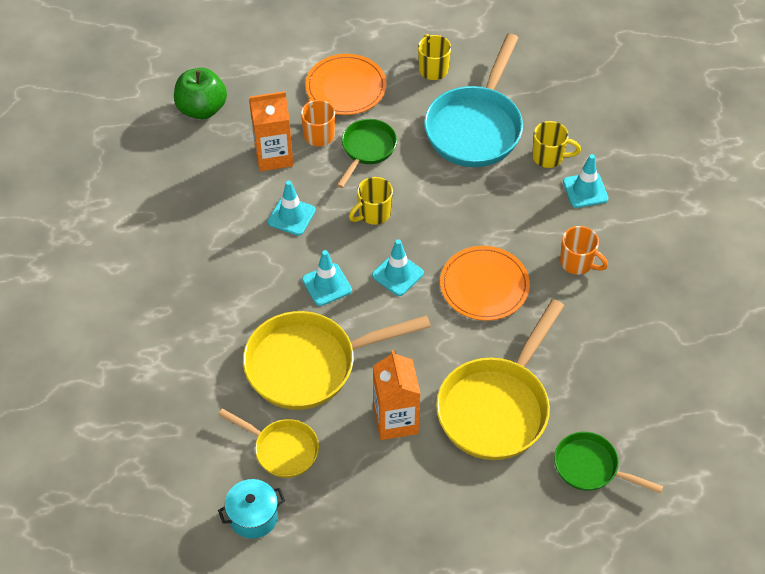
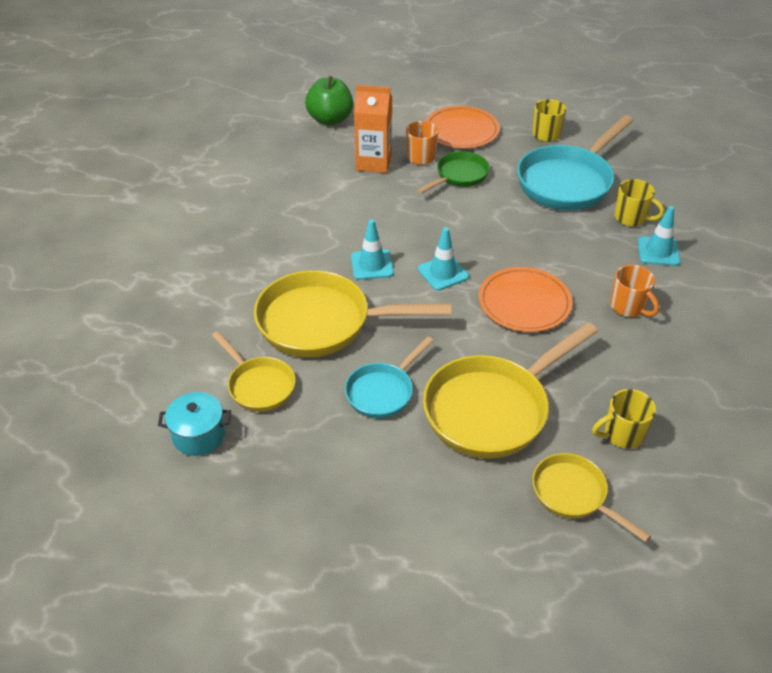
camera: 20 degrees right, 10 degrees down
(291, 216) = (366, 207): turquoise traffic cone -> none
(373, 213) = (442, 222): yellow mug -> yellow mug (622, 434)
(395, 420) = (383, 391): orange carton -> turquoise pan
(590, 467) = (573, 495): green pan -> yellow pan

